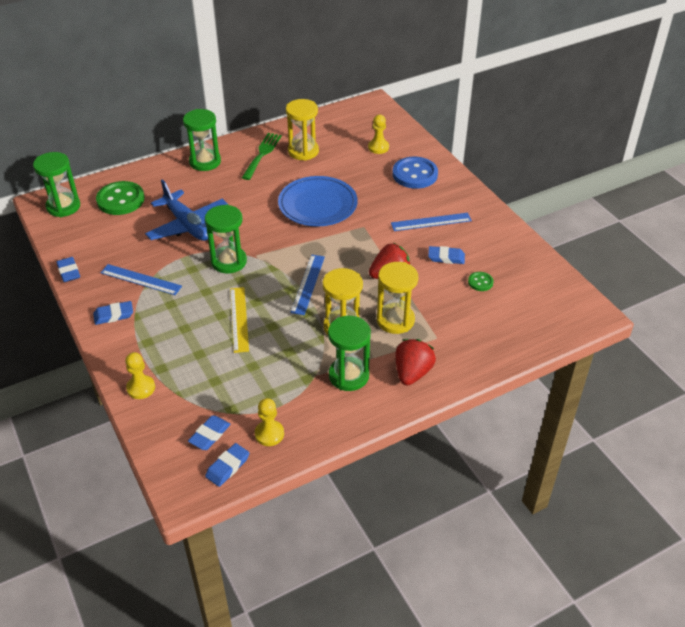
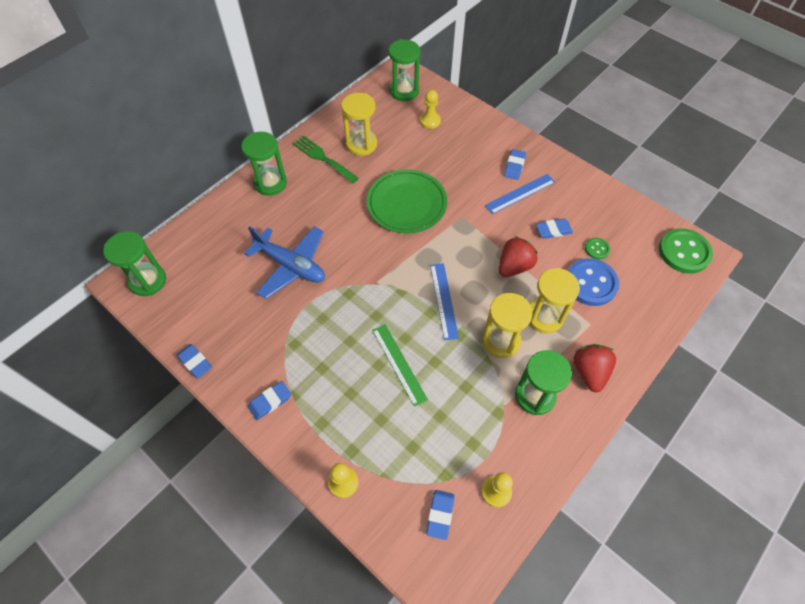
camera: 20 degrees left, 15 degrees up
(120, 200) = (206, 254): green button -> green button (684, 252)
(141, 279) = (276, 348): blue ruler -> none
(227, 467) = (476, 547): blue eraser -> blue eraser (514, 166)
(229, 261) = (354, 297): green hourglass -> green hourglass (404, 91)
(239, 319) = (399, 364): yellow ruler -> green ruler
(262, 154) = (323, 158): green fork -> green fork turned 45 degrees counterclockwise
(317, 205) = (406, 204): blue plate -> green plate
(415, 174) = (479, 143): blue button -> blue button (590, 283)

